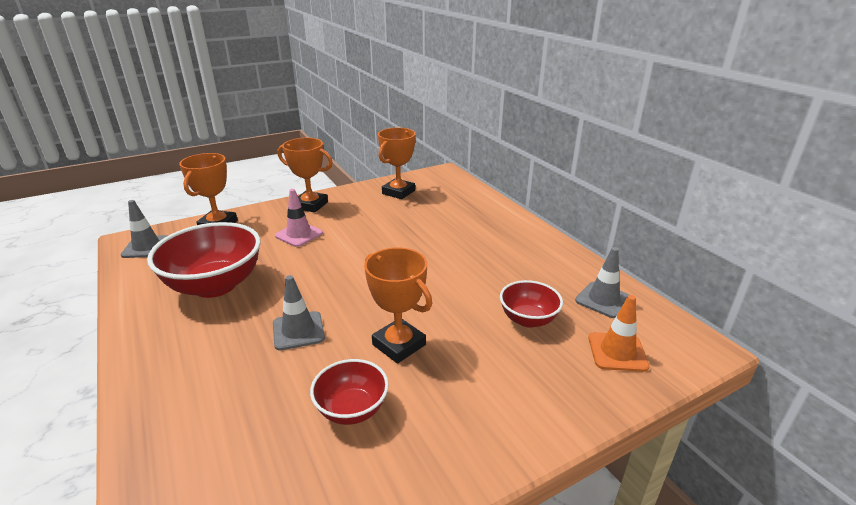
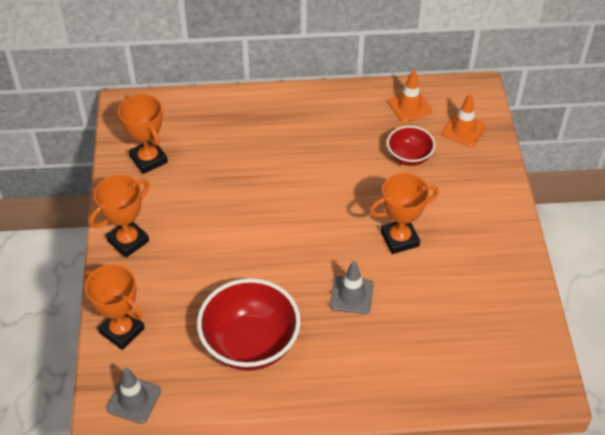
camera: 65 degrees left, 20 degrees up
(299, 234) = (190, 264): pink traffic cone -> none
(352, 409) = (450, 283): red bowl -> none
(603, 300) = (409, 106): grey traffic cone -> orange traffic cone

